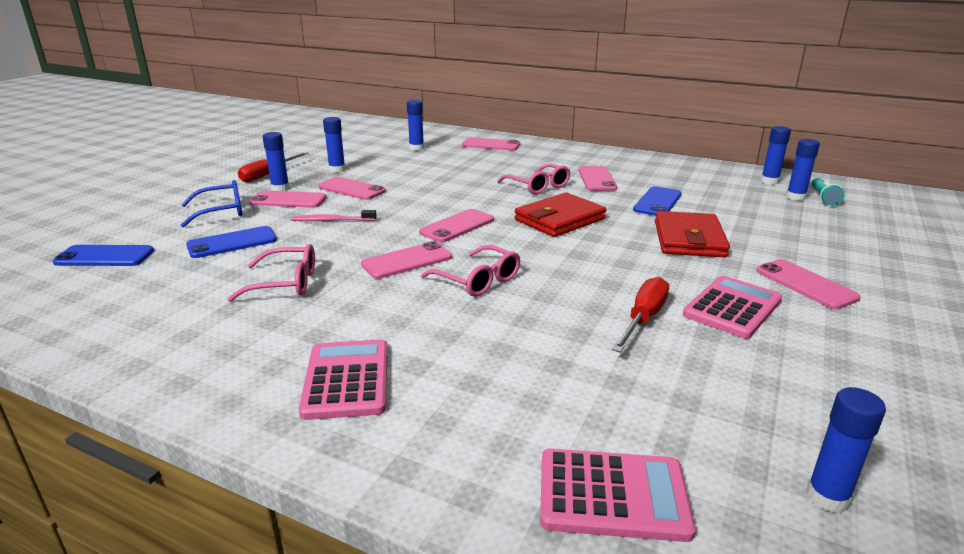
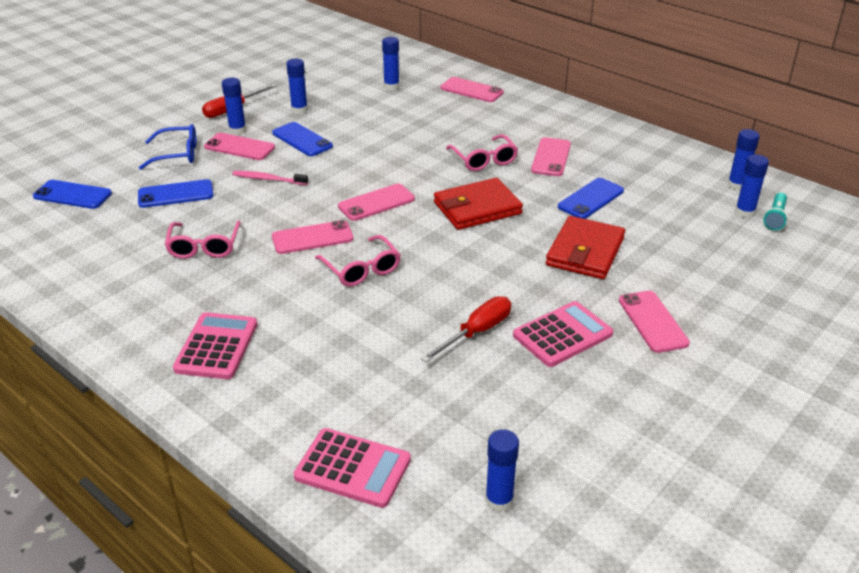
camera: 15 degrees right, 10 degrees up
(285, 283) = (204, 246): pink glasses -> pink glasses turned 75 degrees clockwise
(351, 189) = (302, 140): pink phone -> blue phone

